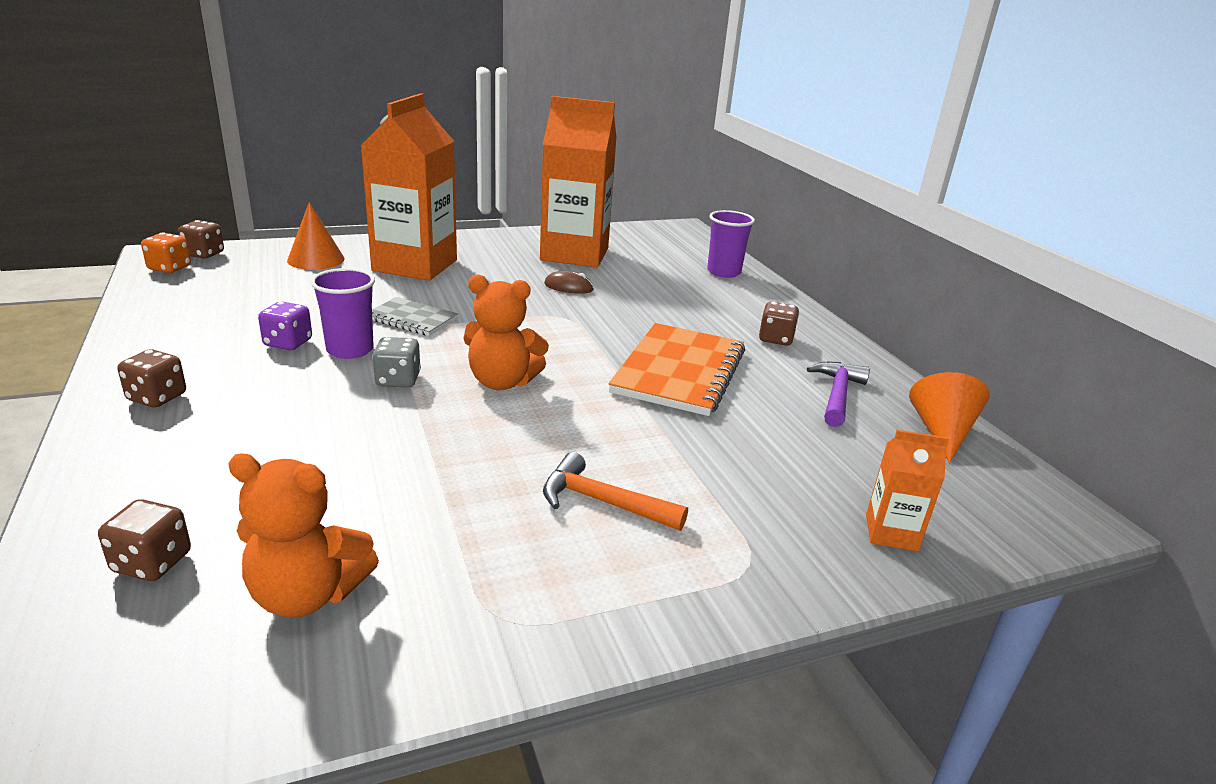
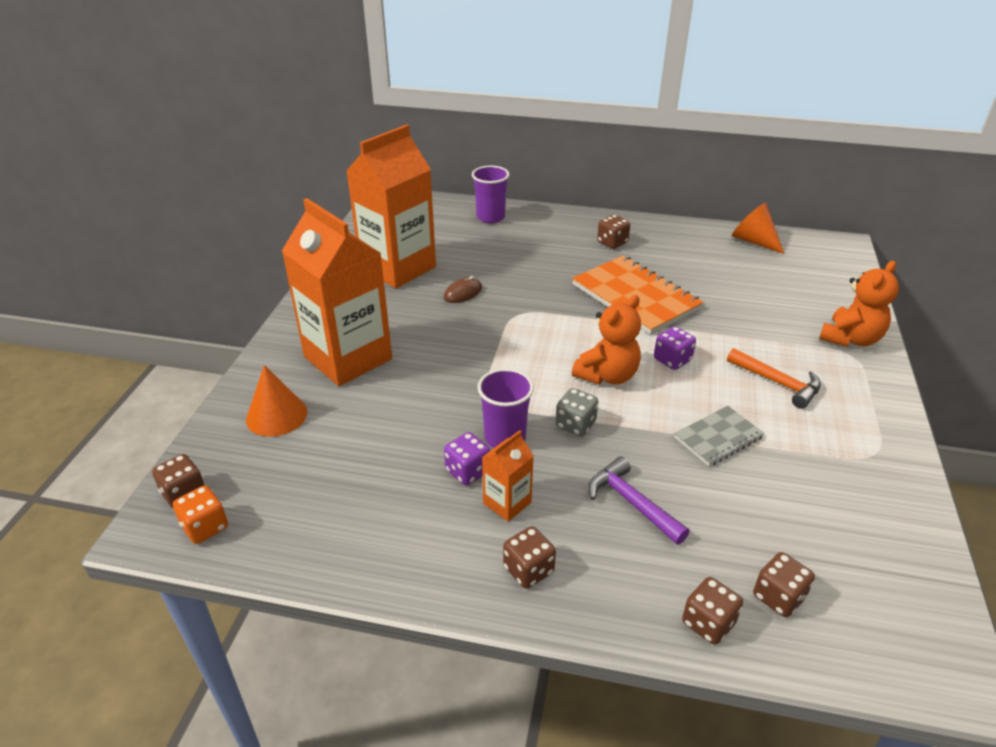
camera: 55 degrees left, 10 degrees up
(97, 515) = (708, 623): none -> brown dice
(307, 594) = (833, 527): orange teddy bear -> orange teddy bear (850, 339)
(412, 319) = (466, 389): grey notebook -> grey notebook (718, 437)
(573, 416) = (672, 360): none -> purple dice
(603, 502) = (777, 383): orange hammer -> orange hammer turned 105 degrees counterclockwise
(837, 395) = (696, 254): purple hammer -> purple hammer (632, 502)
(891, 533) = (839, 301): orange carton -> orange carton (507, 503)

